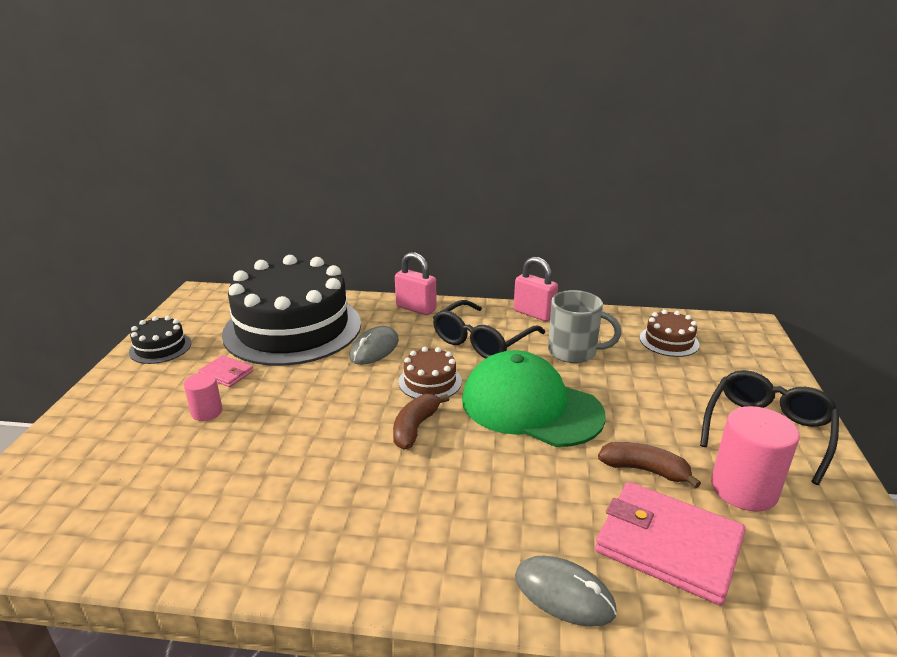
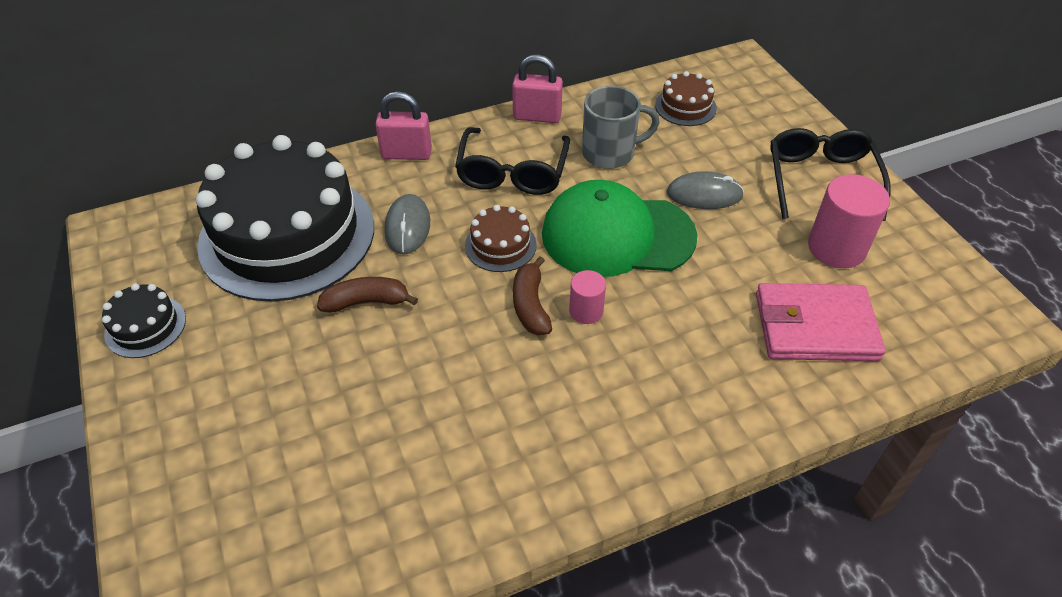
camera: 30 degrees left, 20 degrees up
(207, 412) = (295, 383): pink cylinder -> pink cylinder (586, 311)
(226, 373) = (268, 326): pink wallet -> none
(564, 594) = (771, 407): grey mouse -> grey mouse (704, 194)
(644, 470) = (755, 262): brown banana -> brown banana (366, 302)

